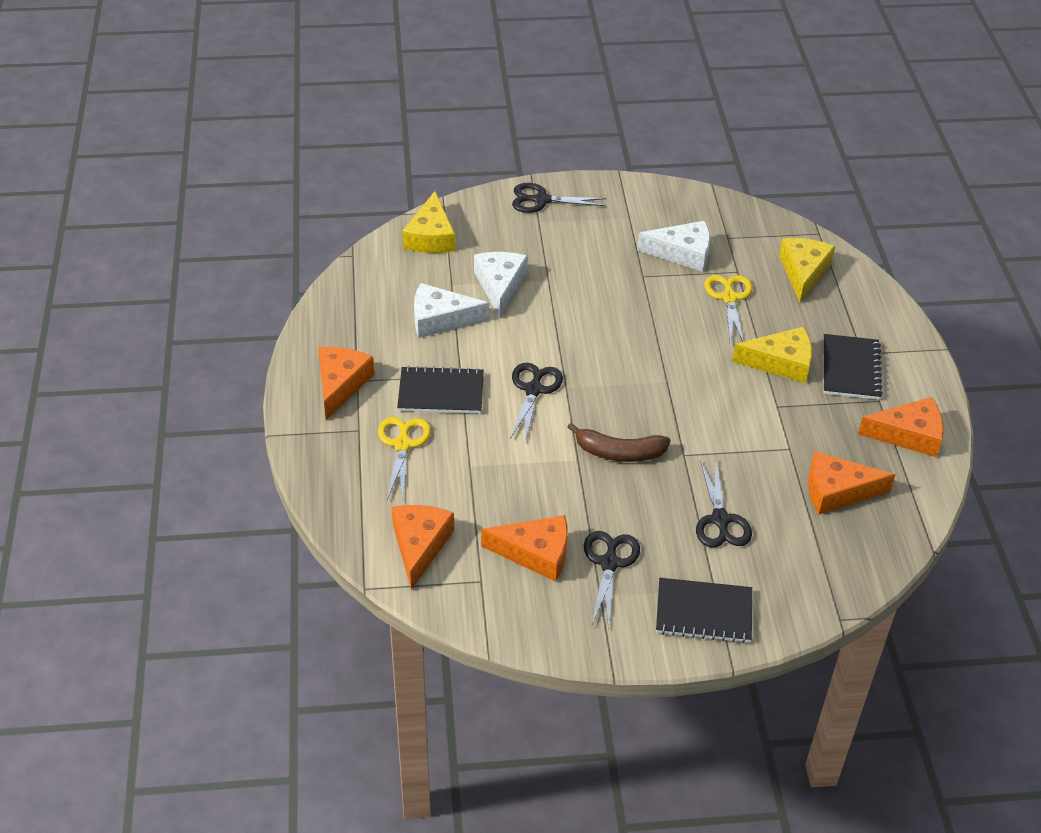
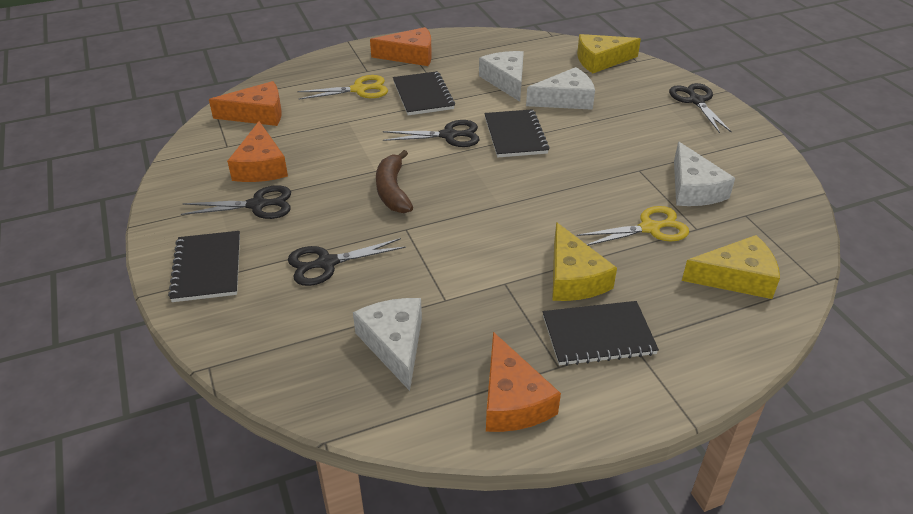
camera: 75 degrees right, 5 degrees down
(553, 341) = (515, 135): none -> black notebook
(837, 491) = (395, 344): orange cheese -> white cheese

